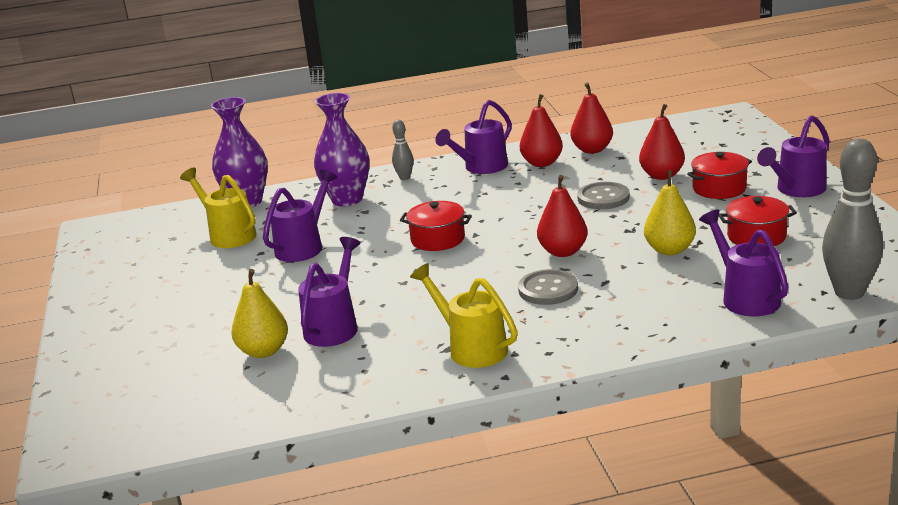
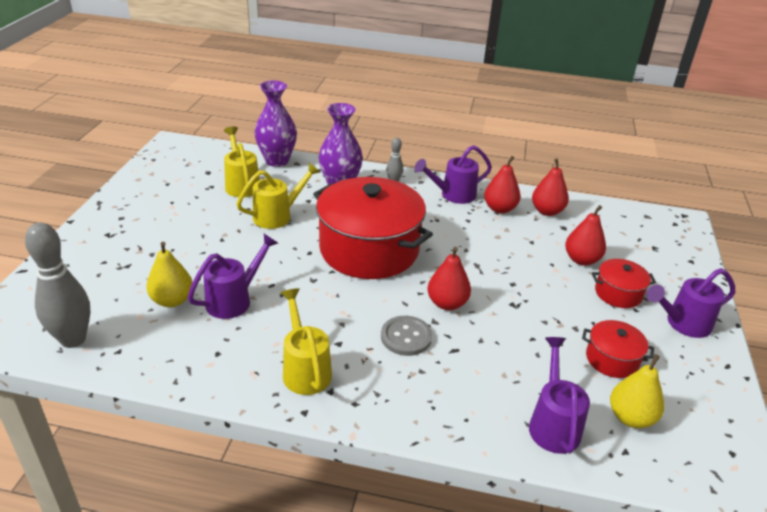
camera: 20 degrees right, 10 degrees up
(303, 246) = (277, 216): purple watering can -> yellow watering can
(438, 239) = (369, 249): red pot -> red pot, size x2.24
(603, 198) = (519, 262): grey button -> none
(670, 250) = (530, 340): yellow pear -> yellow pear (631, 417)
(849, 292) = (647, 464): grey bowling pin -> grey bowling pin (73, 339)

